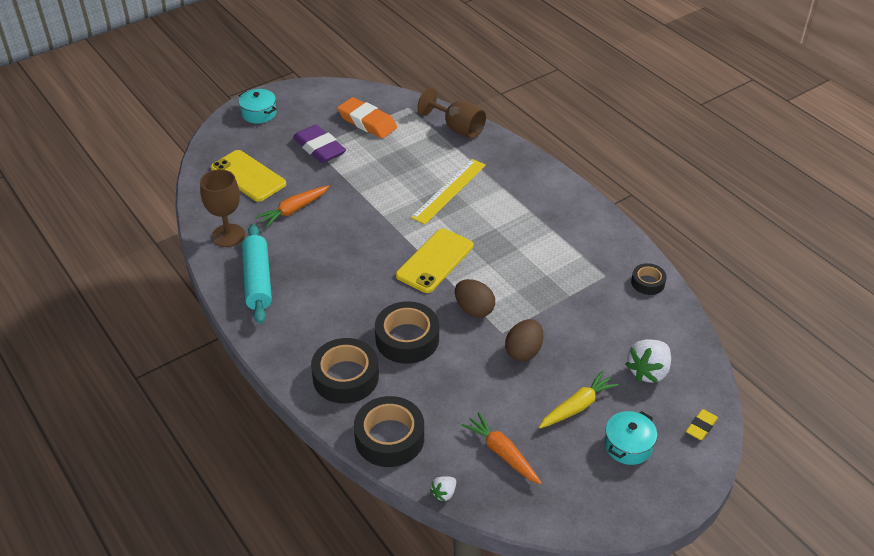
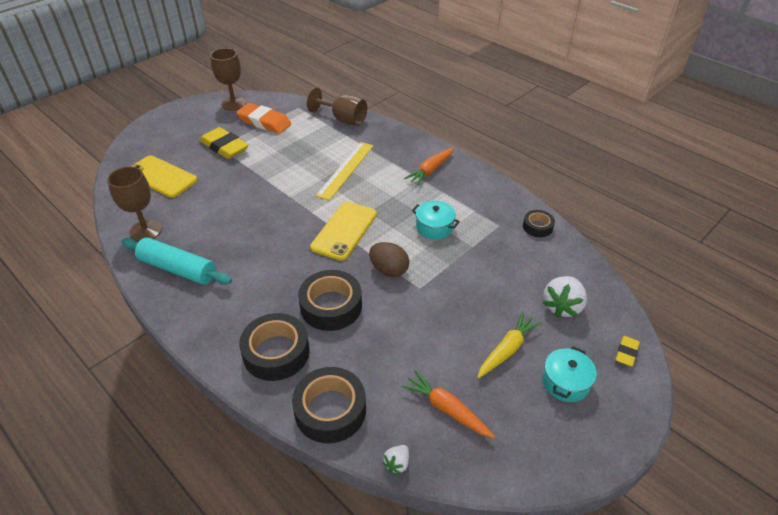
camera: 10 degrees left, 0 degrees up
(257, 280) = (178, 269): turquoise rolling pin -> turquoise rolling pin turned 45 degrees counterclockwise
(259, 113) = (167, 124): turquoise pot -> turquoise pot (434, 227)
(294, 210) = (207, 201): orange carrot -> orange carrot (431, 170)
(319, 148) = (224, 147): purple eraser -> yellow eraser
(335, 95) = (233, 104): none -> brown goblet
(523, 351) = (443, 303): brown egg -> none

